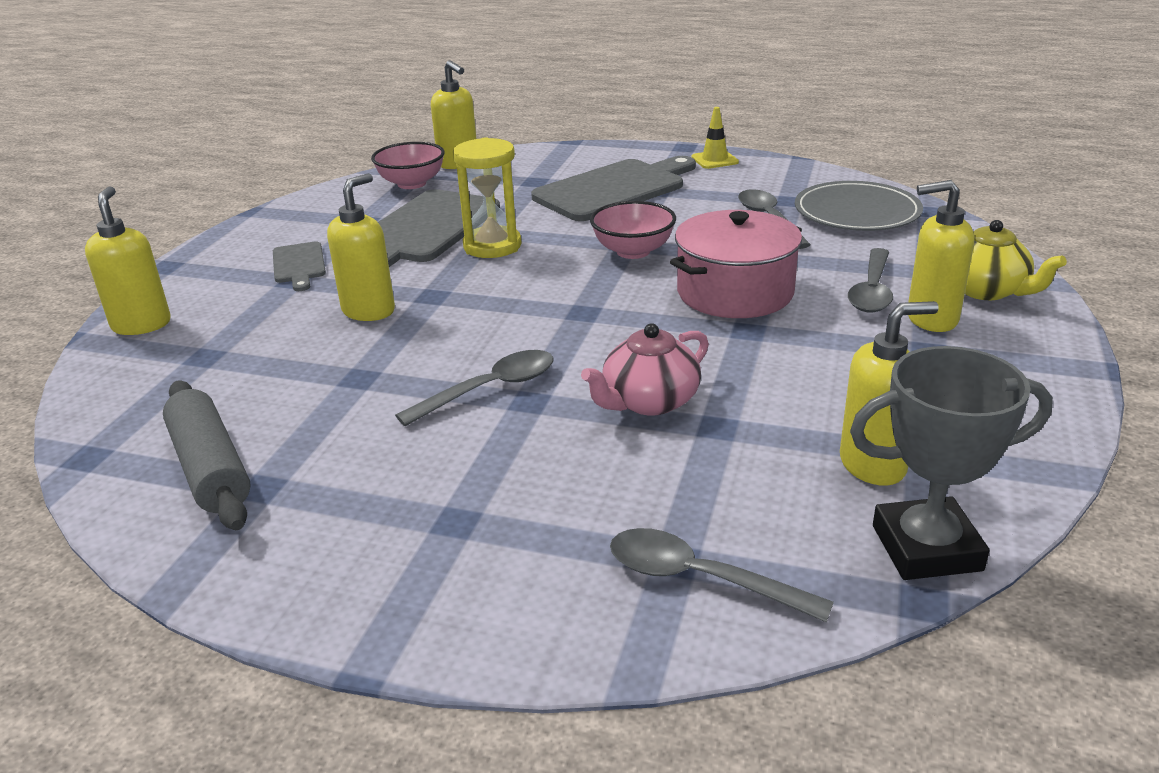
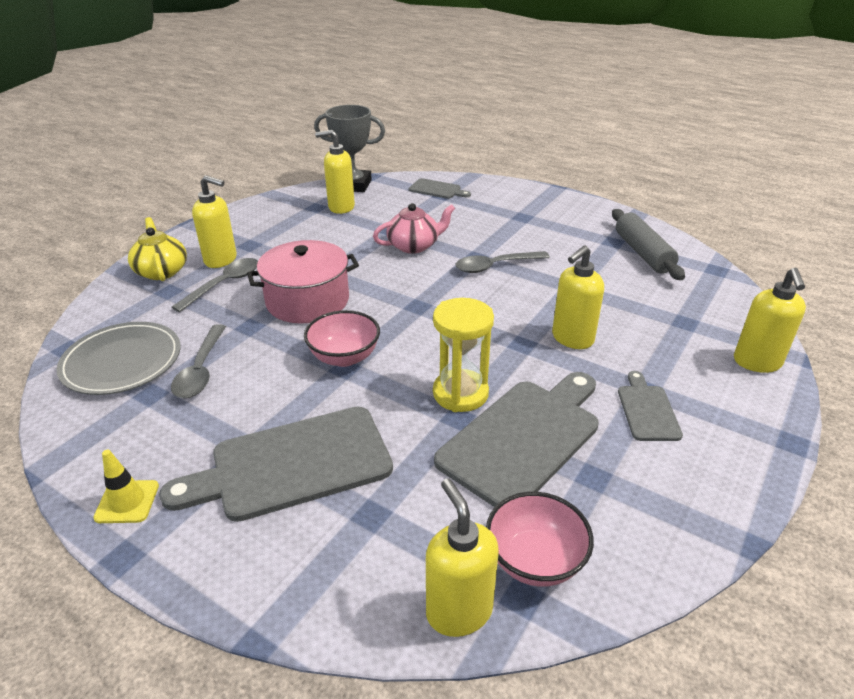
camera: 165 degrees left, 5 degrees up
(700, 579) = (437, 189): grey spoon -> grey cutting board

